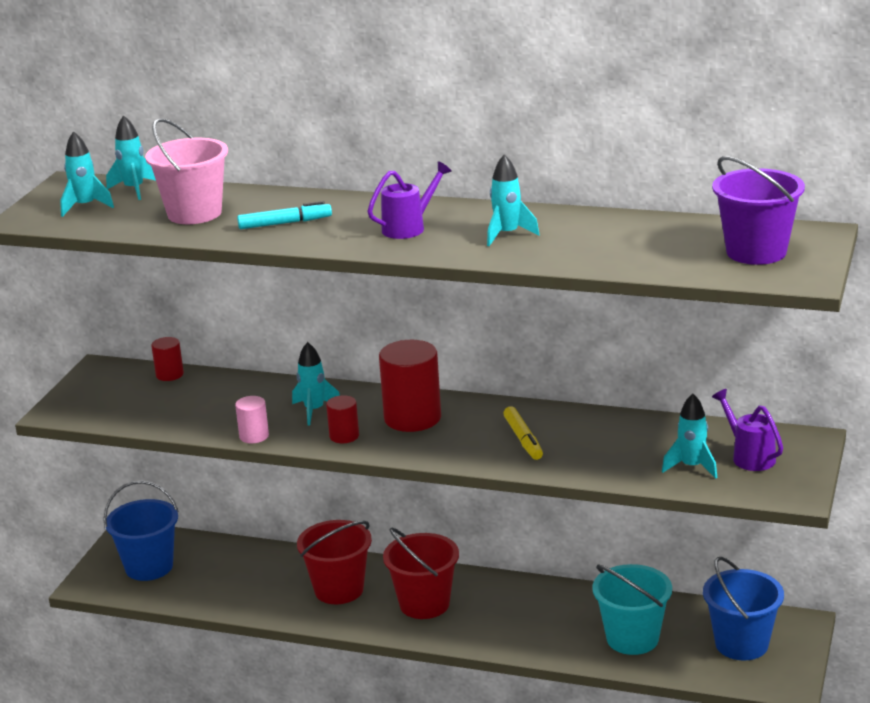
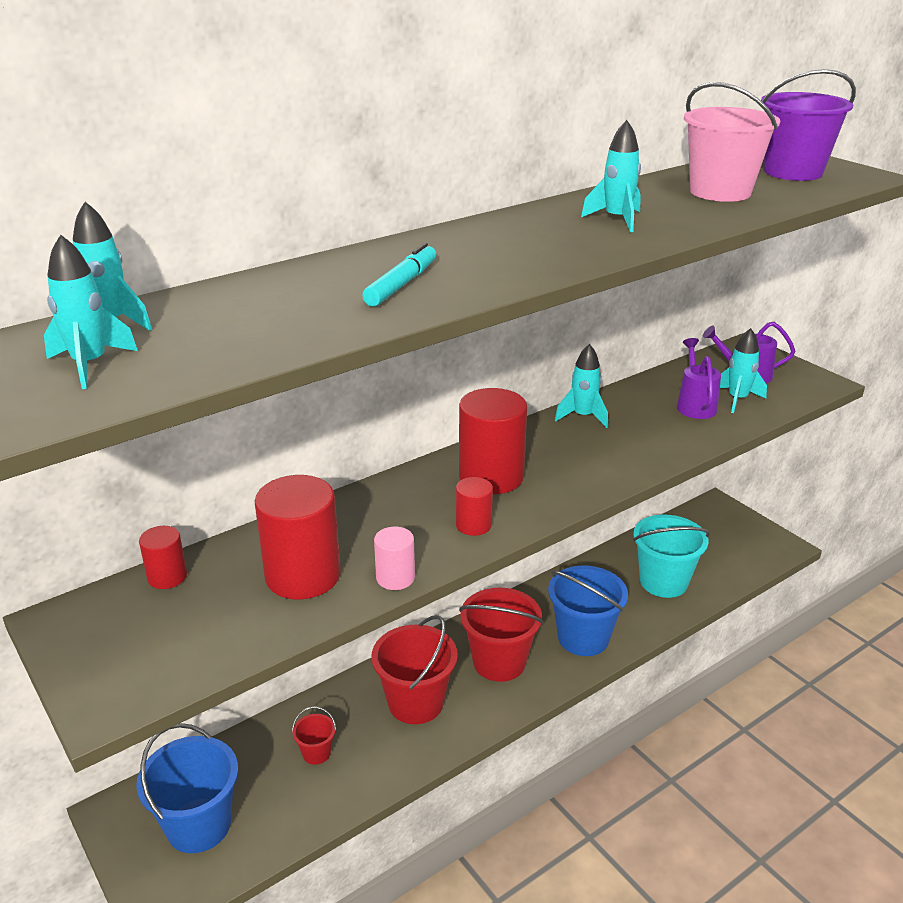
camera: 55 degrees left, 5 degrees up
(194, 213) = (269, 315): pink bucket -> pink bucket (720, 192)
(220, 409) = (303, 575): none -> red cylinder
(249, 576) = (316, 753): none -> red bucket
(314, 411) = (397, 521): turquoise rocket -> turquoise rocket (583, 416)
(409, 228) = (526, 244): purple watering can -> purple watering can (695, 405)
(523, 439) = (603, 443): yellow marker -> none
(741, 644) = (718, 540): blue bucket -> blue bucket (583, 638)

